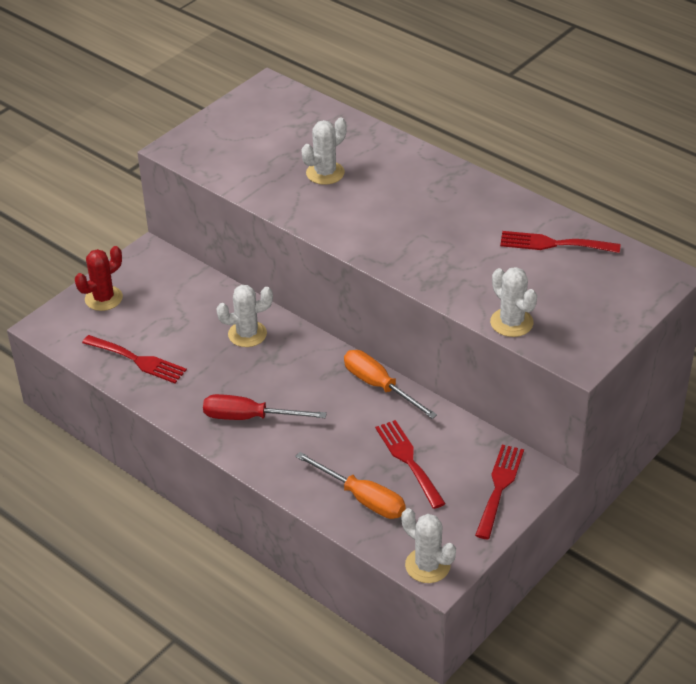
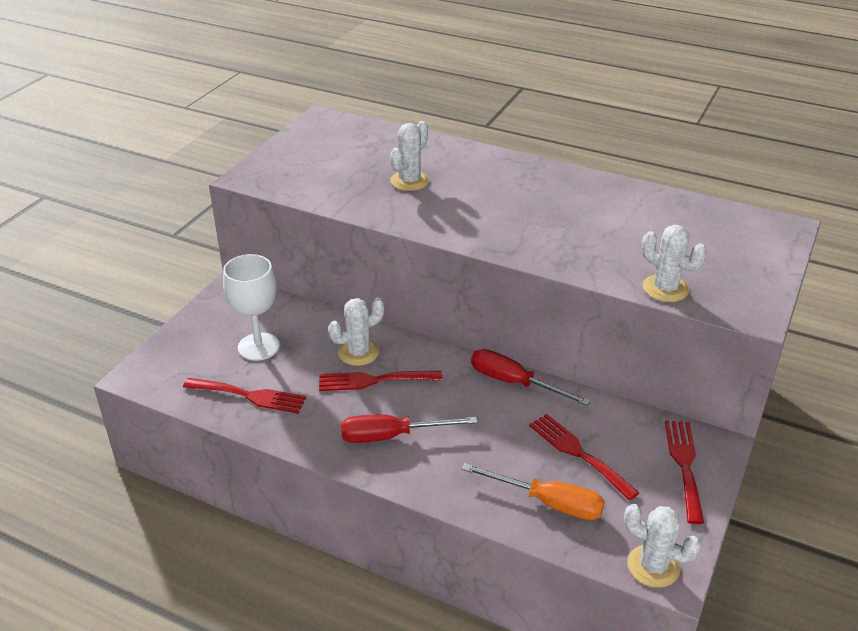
camera: 15 degrees left, 5 degrees down
(103, 298) = (194, 340): red cactus -> none
(159, 314) = (258, 347): none -> white goblet
(379, 386) = (514, 383): orange screwdriver -> red screwdriver
(553, 244) = (662, 214): red fork -> red fork (373, 380)

